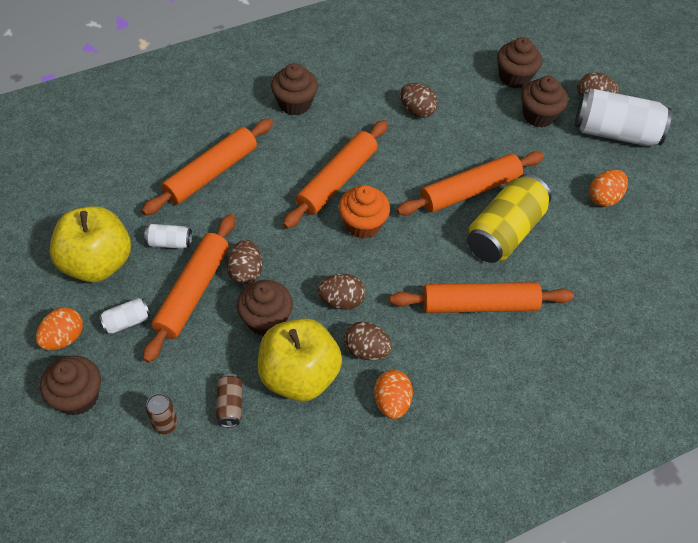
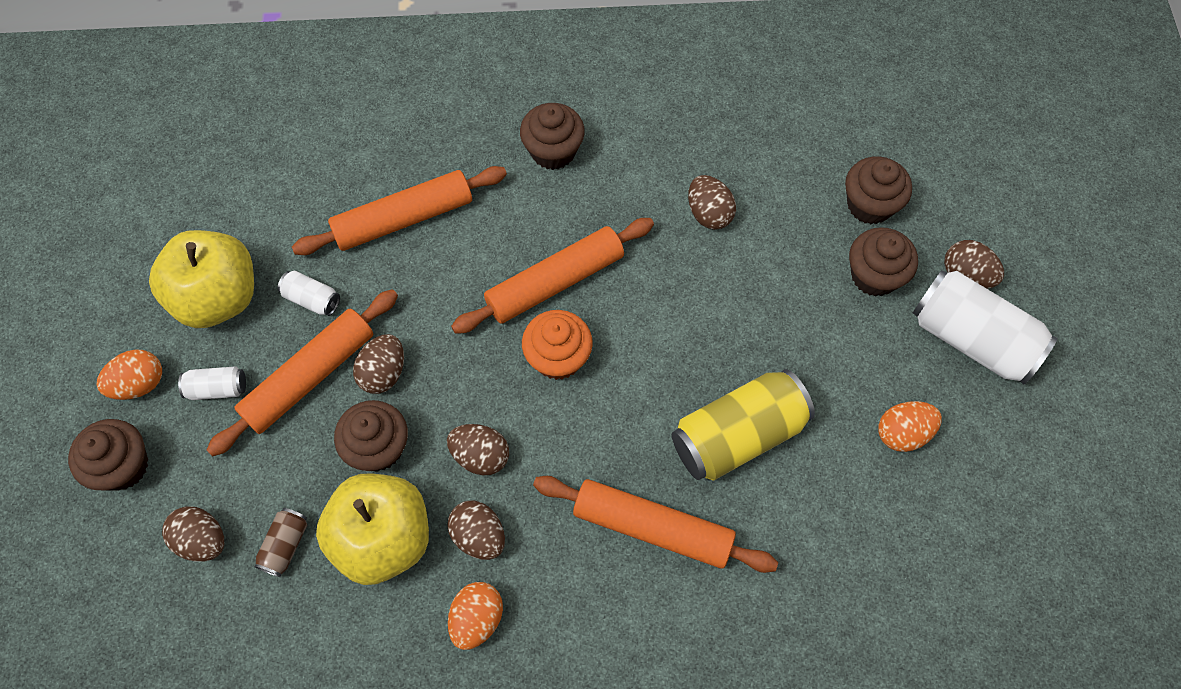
camera: 25 degrees right, 10 degrees up
(165, 424) = (202, 540): brown can -> brown egg
(470, 191) = (721, 358): orange rolling pin -> none

